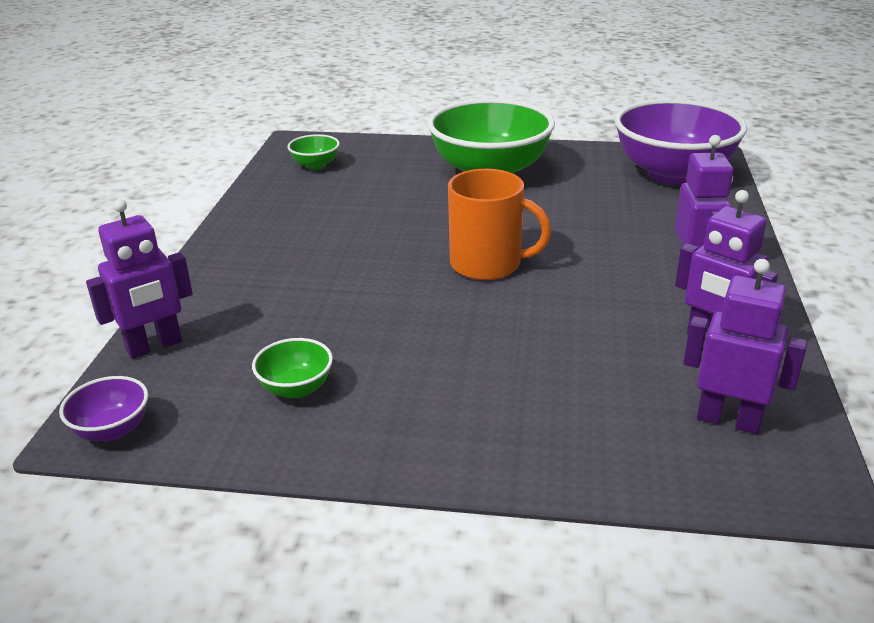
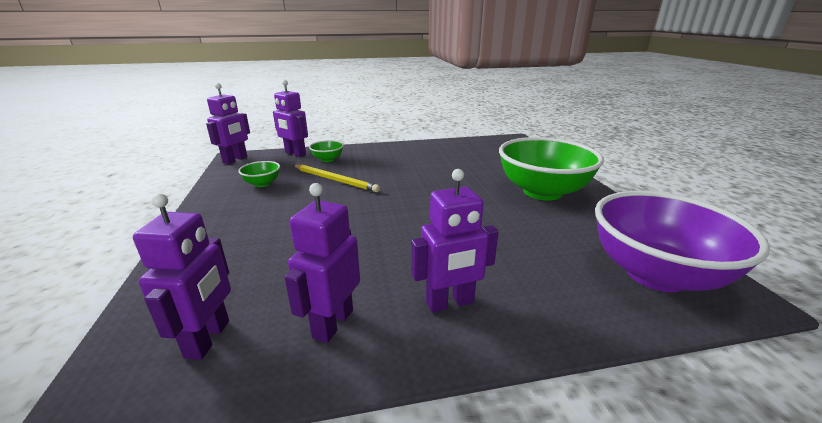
camera: 70 degrees right, 5 degrees down
(112, 430) = (235, 160): purple bowl -> purple robot
(315, 165) = (490, 148): green bowl -> green bowl (328, 159)
(339, 310) = (335, 180): none -> yellow pencil
(487, 264) = (406, 210): orange mug -> none

